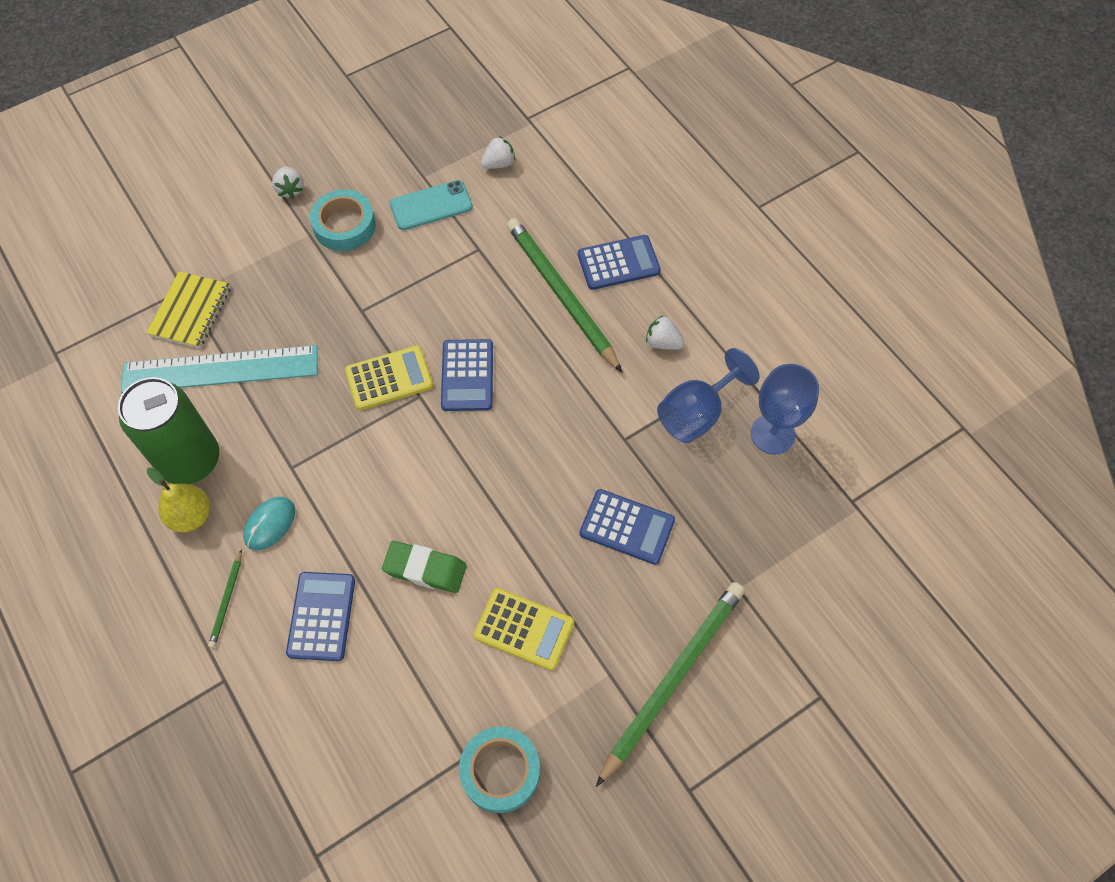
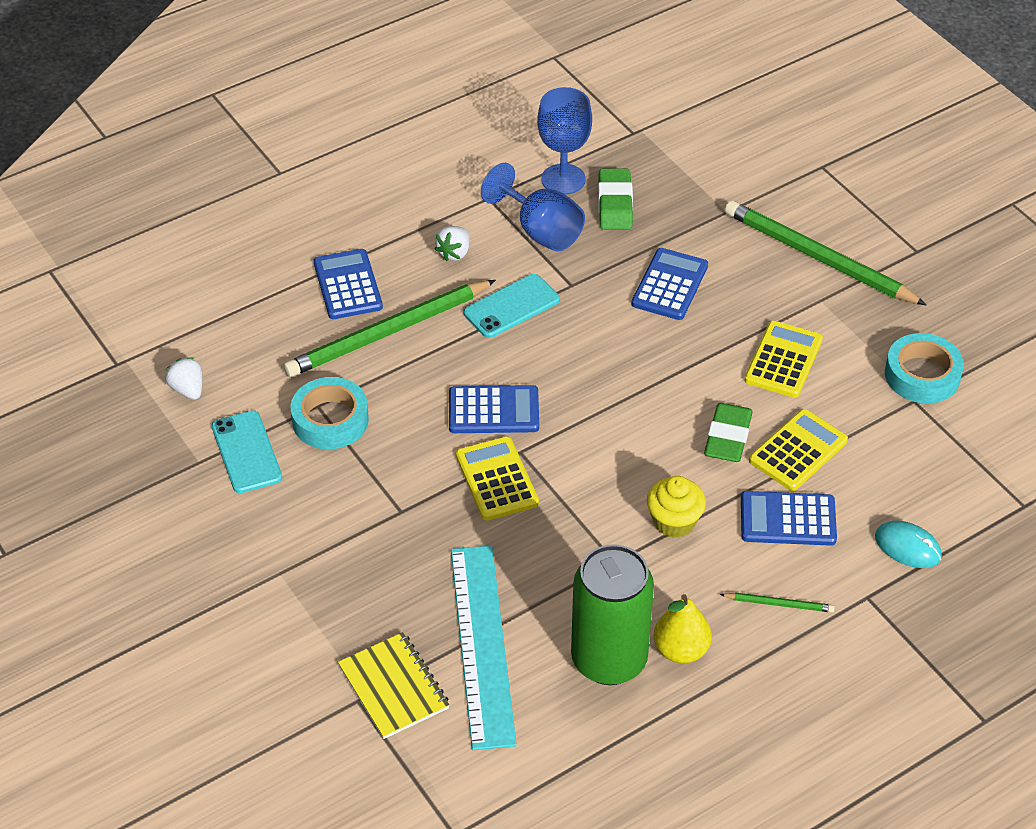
camera: 90 degrees left, 15 degrees down
(190, 311) = (393, 687): yellow notebook -> yellow notebook turned 45 degrees clockwise
(270, 524) = (686, 574): turquoise mouse -> turquoise mouse (907, 547)
(290, 189) = (203, 599): white strawberry -> none
(329, 517) = (674, 522): none -> yellow cupcake
(344, 225) = (269, 537): turquoise tape -> turquoise tape (330, 420)
(404, 633) = (798, 451): none -> yellow calculator
(594, 389) = (511, 306): none -> turquoise phone
(740, 480) = (615, 204): none -> green eraser

